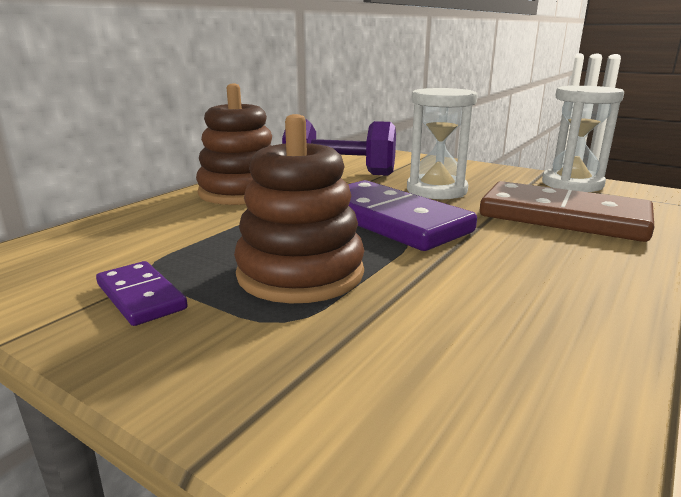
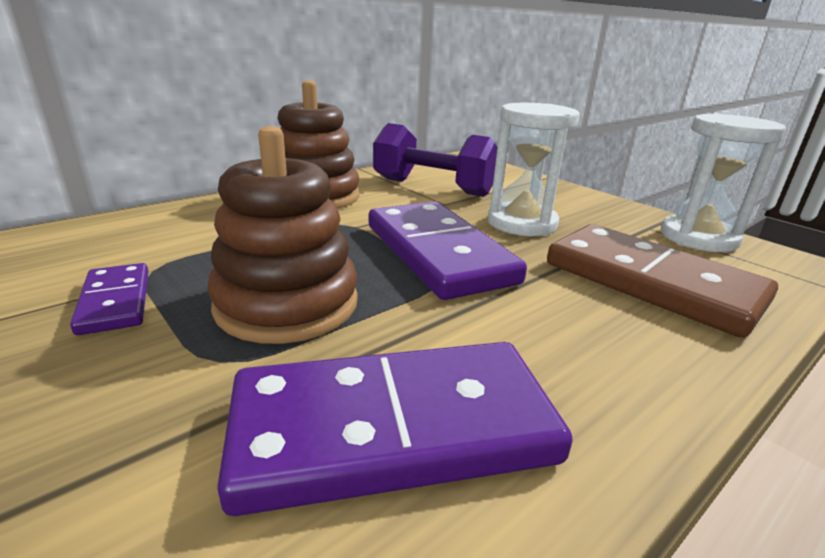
camera: 15 degrees right, 5 degrees up
(463, 336) = (393, 428): none -> purple domino

